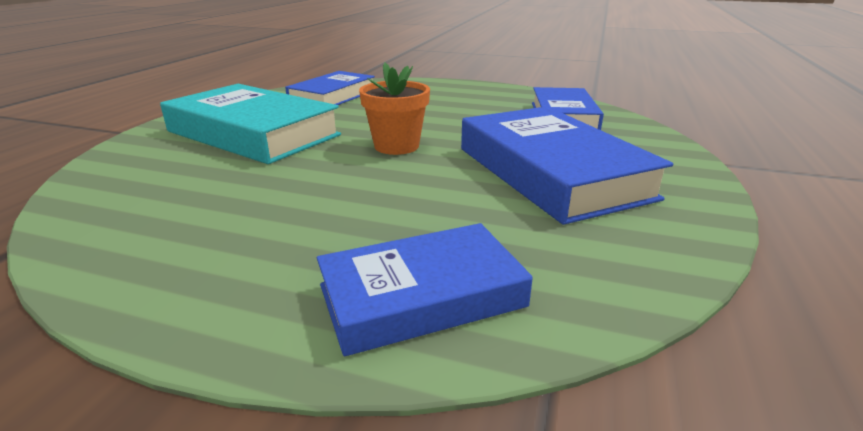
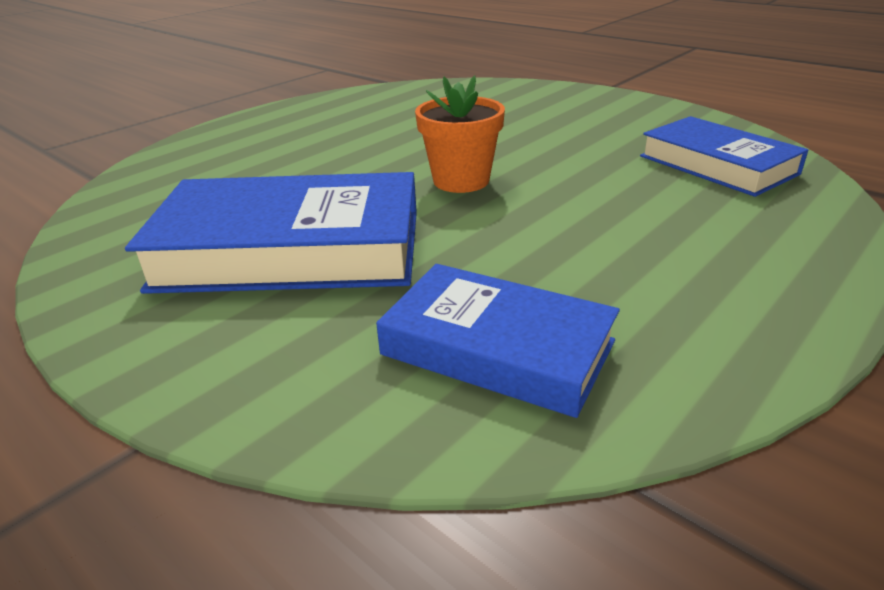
camera: 115 degrees right, 5 degrees up
(253, 133) = (559, 123): turquoise book -> none
(421, 296) = (200, 158): blue book -> none

